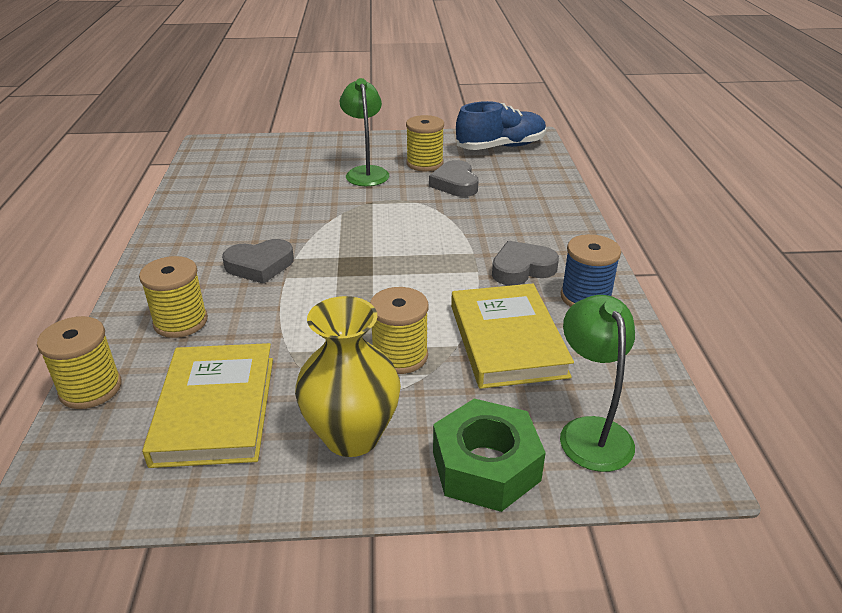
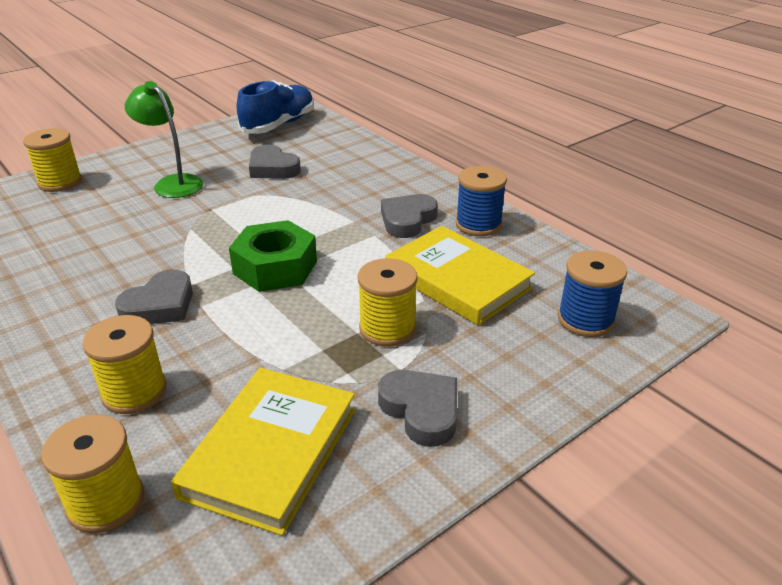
camera: 35 degrees left, 0 degrees up
(215, 409) = (270, 452): yellow book -> yellow book turned 60 degrees clockwise
(352, 436) = (421, 410): yellow vase -> grey heart
(424, 163) = (223, 158): yellow spool -> yellow spool (60, 182)
(486, 466) = (545, 380): green nut -> green nut (275, 267)
(590, 431) = (585, 320): green lamp -> blue spool

